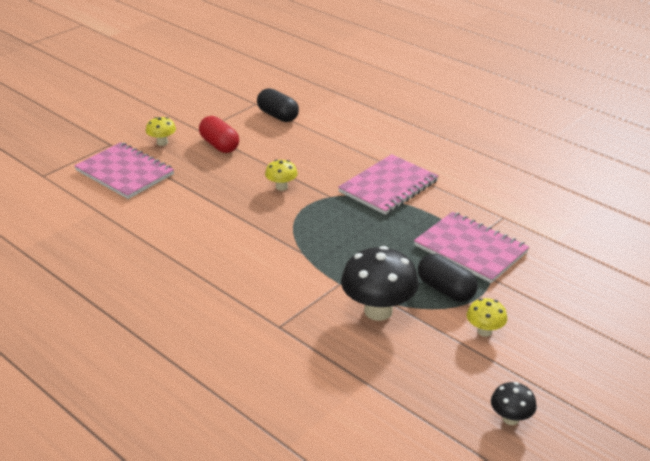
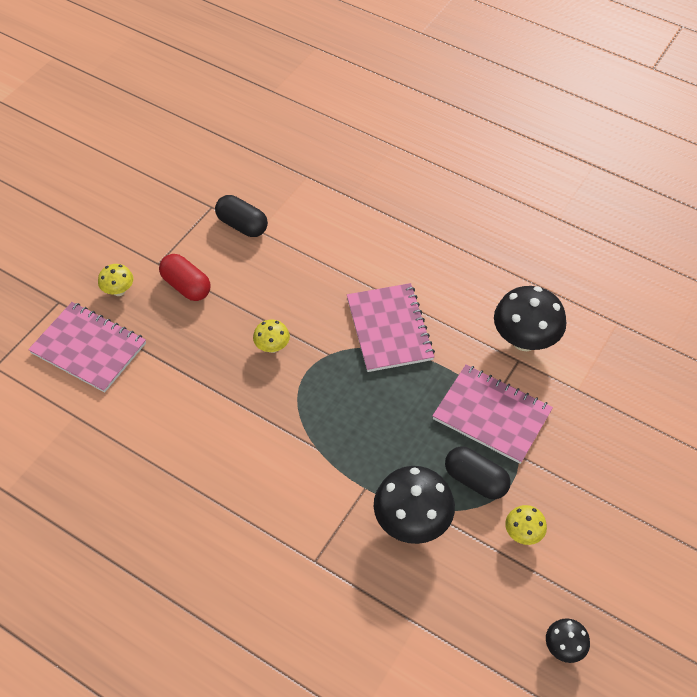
camera: 10 degrees left, 20 degrees up
(388, 186) = (389, 329): pink notebook -> pink notebook turned 45 degrees counterclockwise
(511, 205) = (524, 340): none -> black mushroom

